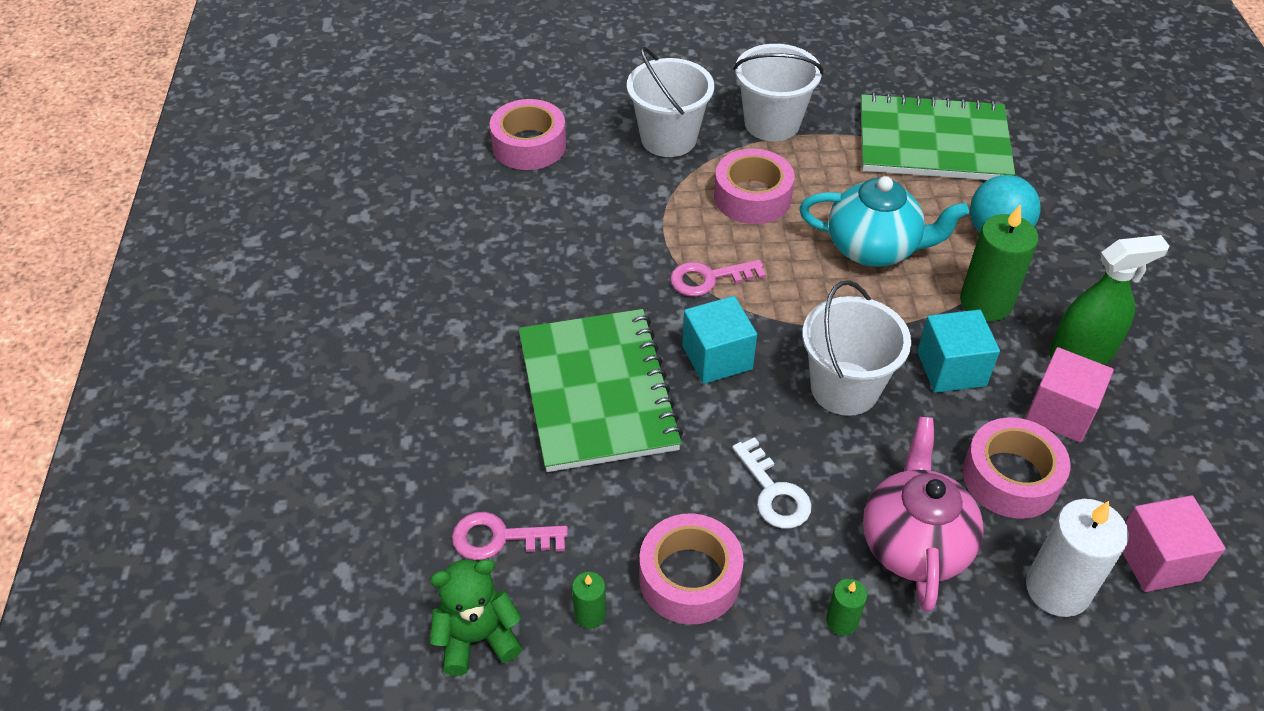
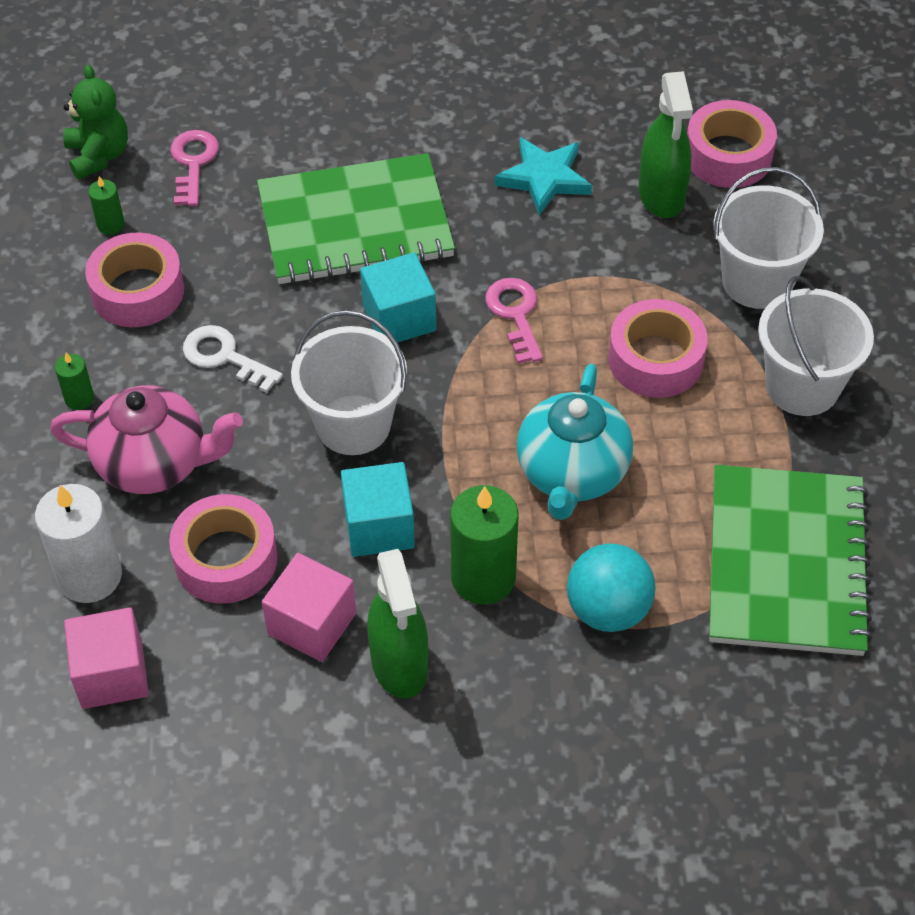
camera: 90 degrees right, 5 degrees up
(546, 257) = (544, 178): none -> turquoise star
(571, 185) = (661, 195): none -> green spray bottle
(774, 492) = (224, 357): white key -> white key turned 60 degrees clockwise

